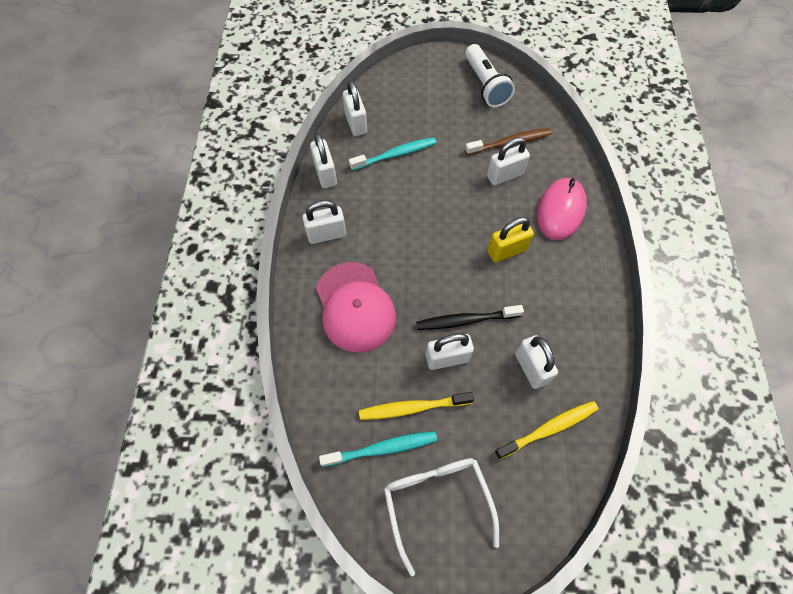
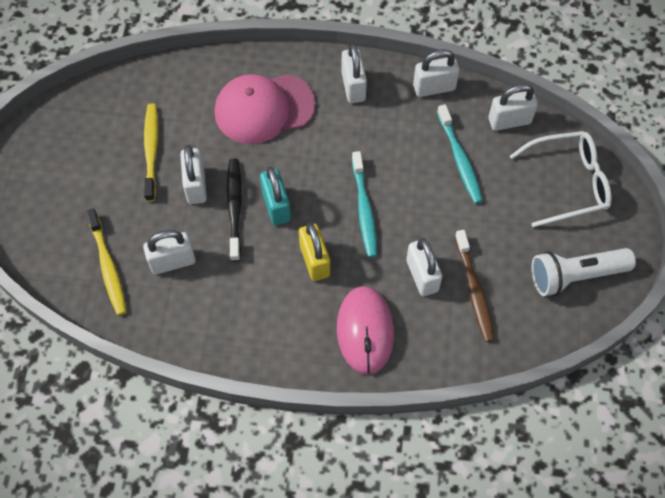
camera: 95 degrees right, 0 degrees up
(382, 448) = (118, 123): turquoise toothbrush -> turquoise toothbrush (364, 209)
(437, 502) = (63, 162): white glasses -> white glasses (568, 183)
(459, 285) = (276, 206): none -> turquoise padlock
(560, 210) = (365, 331): pink mouse -> pink mouse turned 60 degrees clockwise

